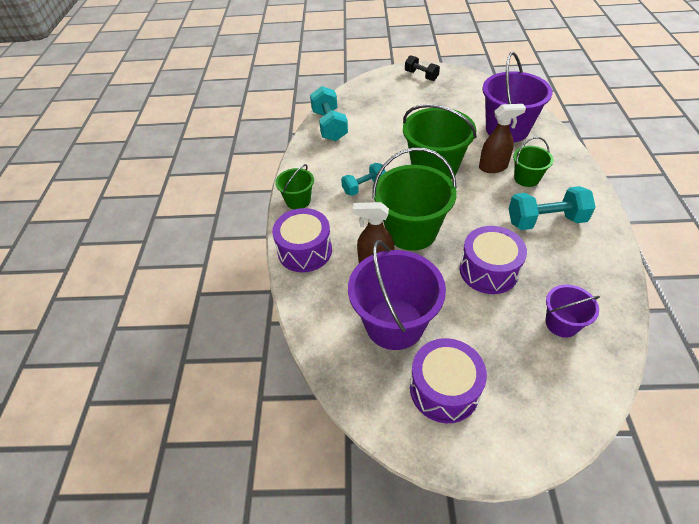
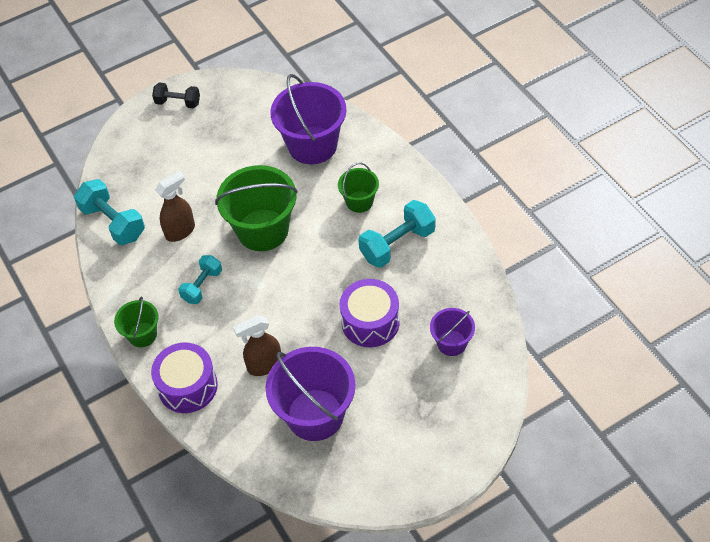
camera: 30 degrees left, 5 degrees up
(411, 231) = (279, 315): green bucket -> none
(444, 389) = (385, 448): purple drum -> none
(493, 167) = (321, 202): brown spray bottle -> brown spray bottle (180, 231)

